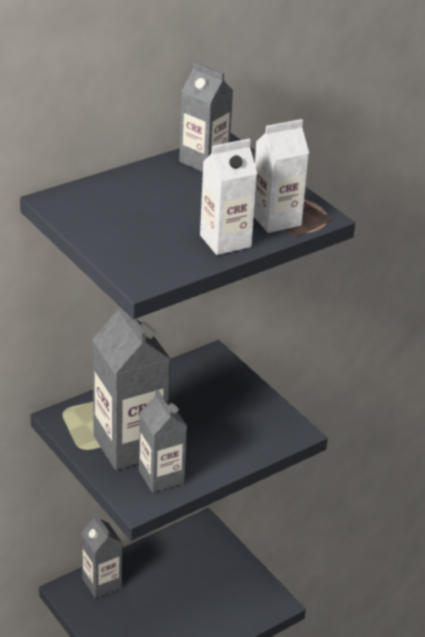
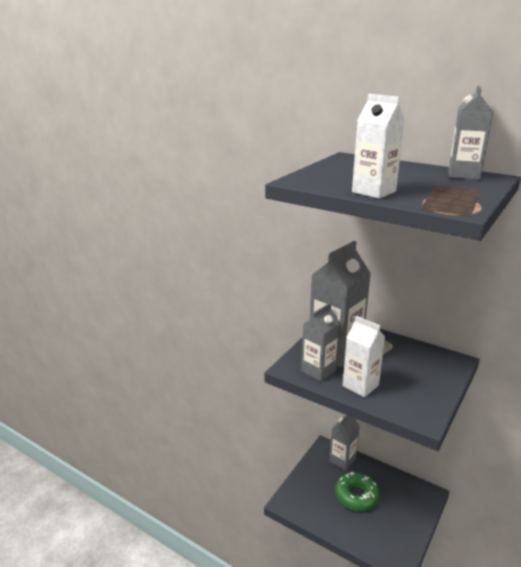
camera: 70 degrees right, 10 degrees down
(167, 597) = (356, 496): none -> green donut
(276, 220) = (430, 200): white carton -> white carton (360, 385)

